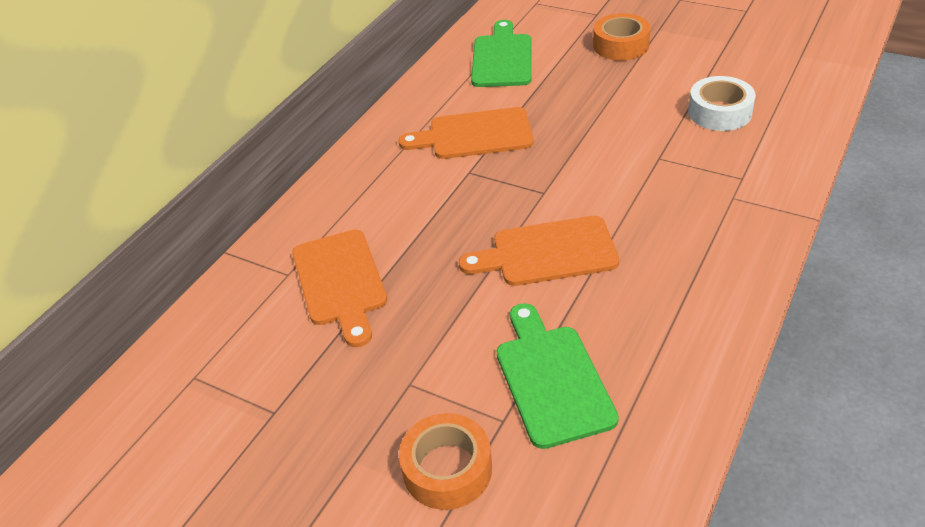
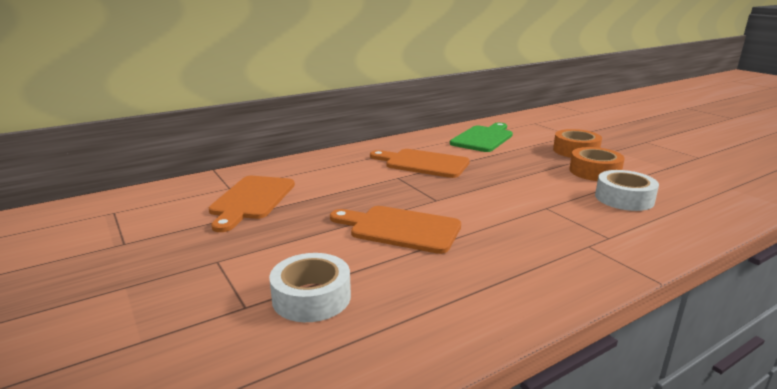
camera: 25 degrees right, 20 degrees down
(447, 469) = (168, 318): orange tape -> orange tape (594, 172)
(551, 379) = (311, 297): green cutting board -> white tape

